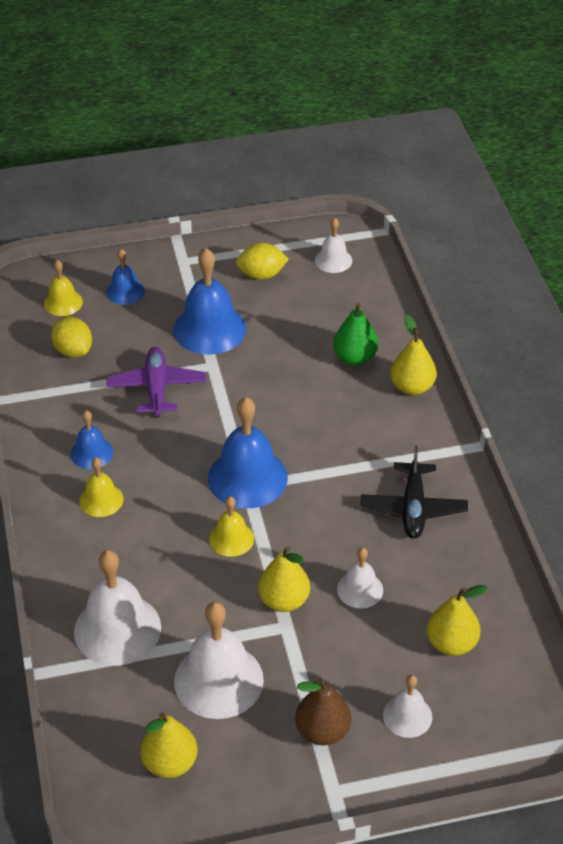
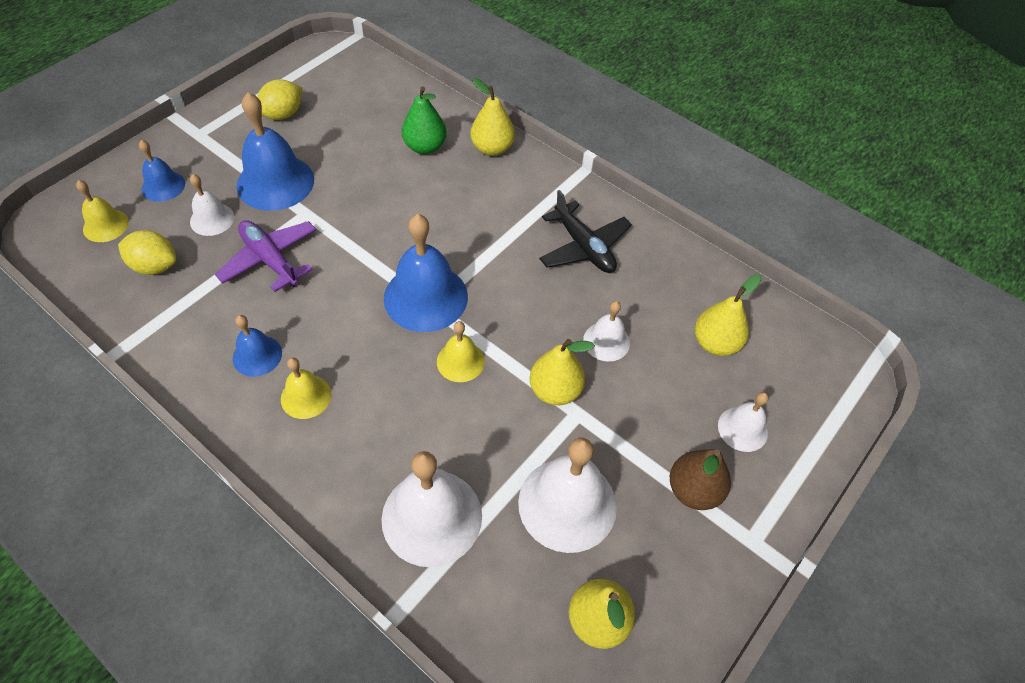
camera: 40 degrees left, 10 degrees up
(333, 260) = (336, 76): white bell -> white bell (212, 219)

